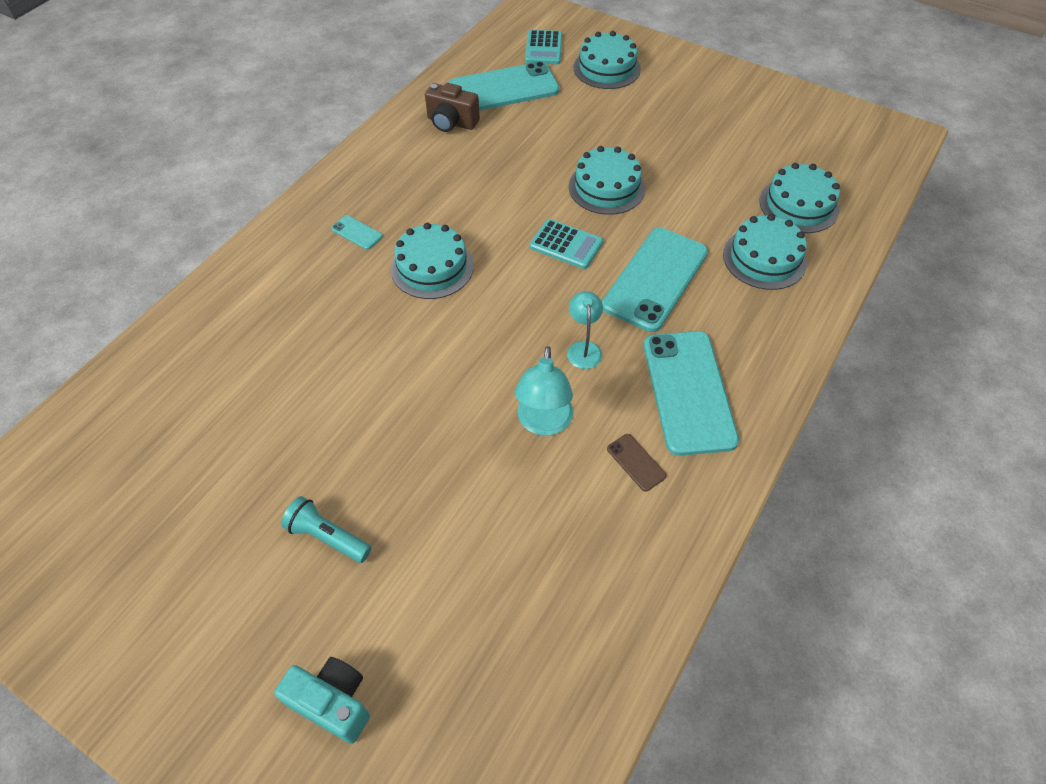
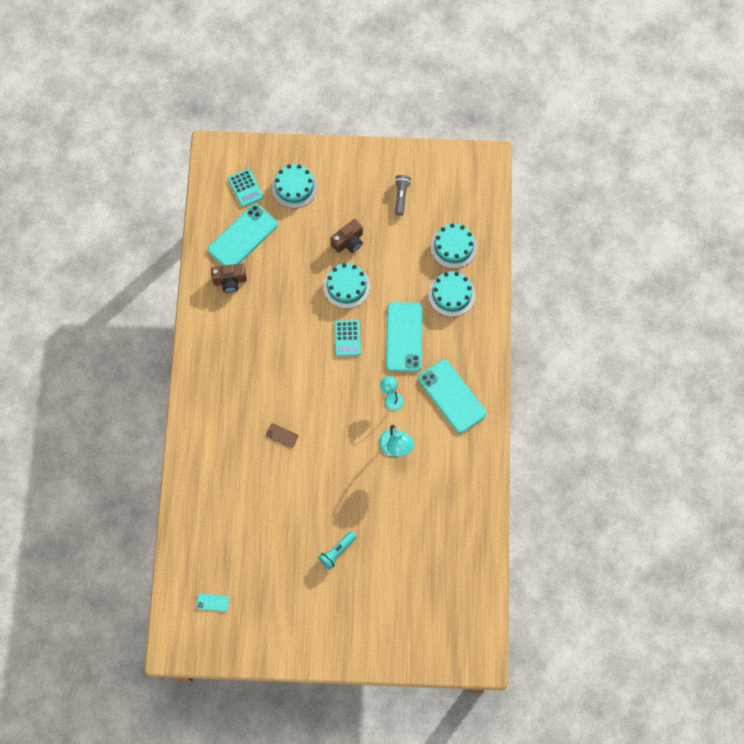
camera: 30 degrees left, 15 degrees up
(327, 537) = (337, 552): turquoise flashlight -> turquoise flashlight turned 45 degrees counterclockwise
(333, 702) = (386, 611): turquoise camera -> none
(357, 232) = (232, 388): turquoise phone -> turquoise phone (212, 602)
(432, 267) = (287, 389): turquoise cake -> none
(566, 244) = (347, 338): turquoise calculator -> turquoise calculator turned 90 degrees clockwise
(636, 462) = (446, 445): brown phone -> brown phone (282, 435)
(642, 143) = (348, 242): none -> brown camera
(749, 126) = (401, 196): none -> grey flashlight

